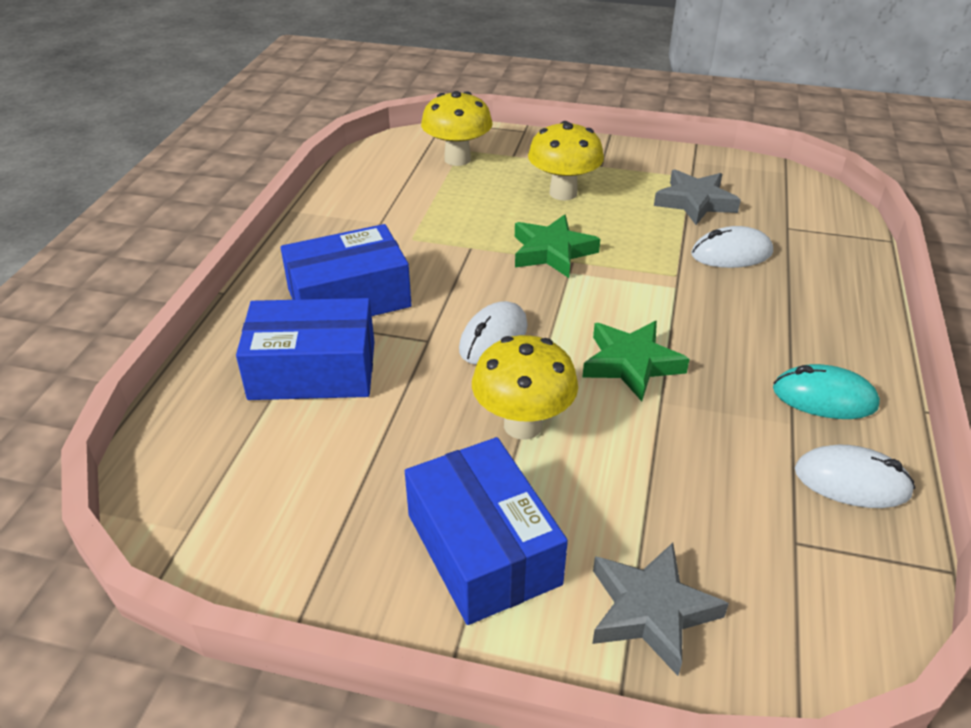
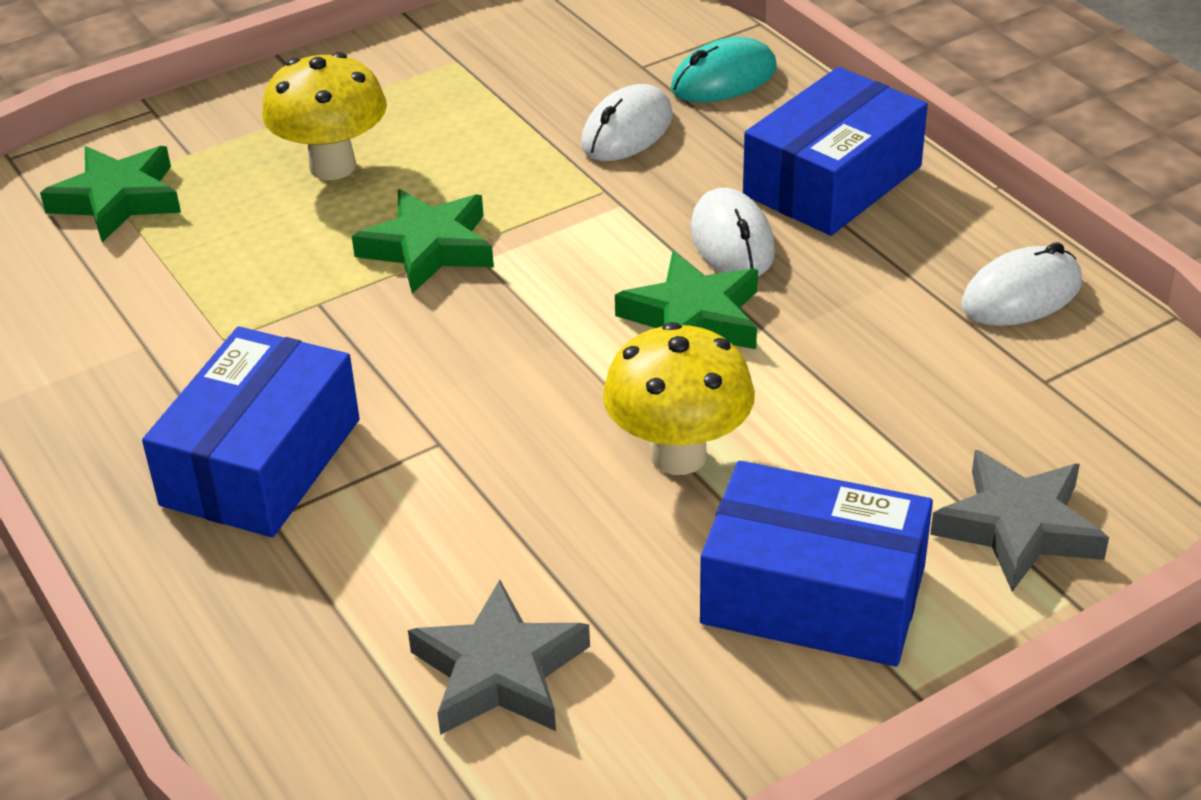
camera: 45 degrees left, 0 degrees up
(313, 370) = (357, 571): blue box -> blue box (832, 181)
(457, 159) = (118, 199): yellow mushroom -> green star
(493, 338) = (511, 389): white mouse -> white mouse (732, 241)
(695, 202) = (506, 90): grey star -> grey star (499, 671)
(824, 398) = (905, 231): turquoise mouse -> turquoise mouse (723, 79)

